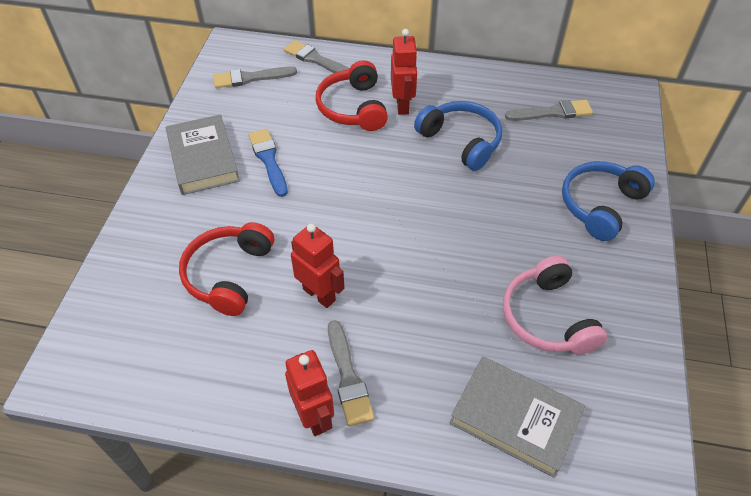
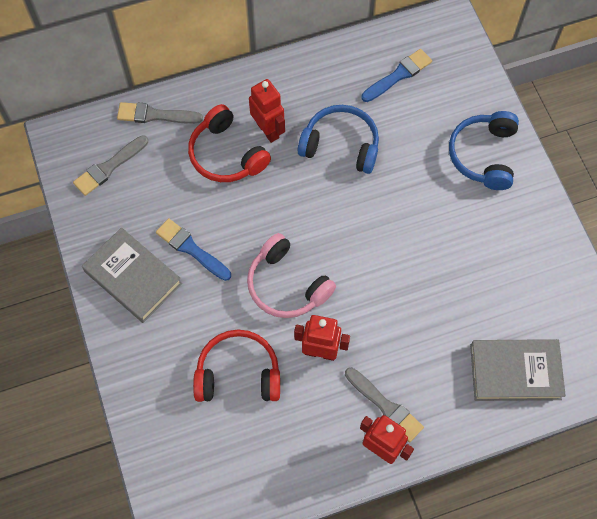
camera: 30 degrees left, 15 degrees up
(229, 274) = (238, 374): red headphones -> red headphones turned 105 degrees clockwise
(547, 317) = (495, 279): pink headphones -> pink headphones (287, 285)
(552, 112) = (398, 75): grey brush -> blue brush

